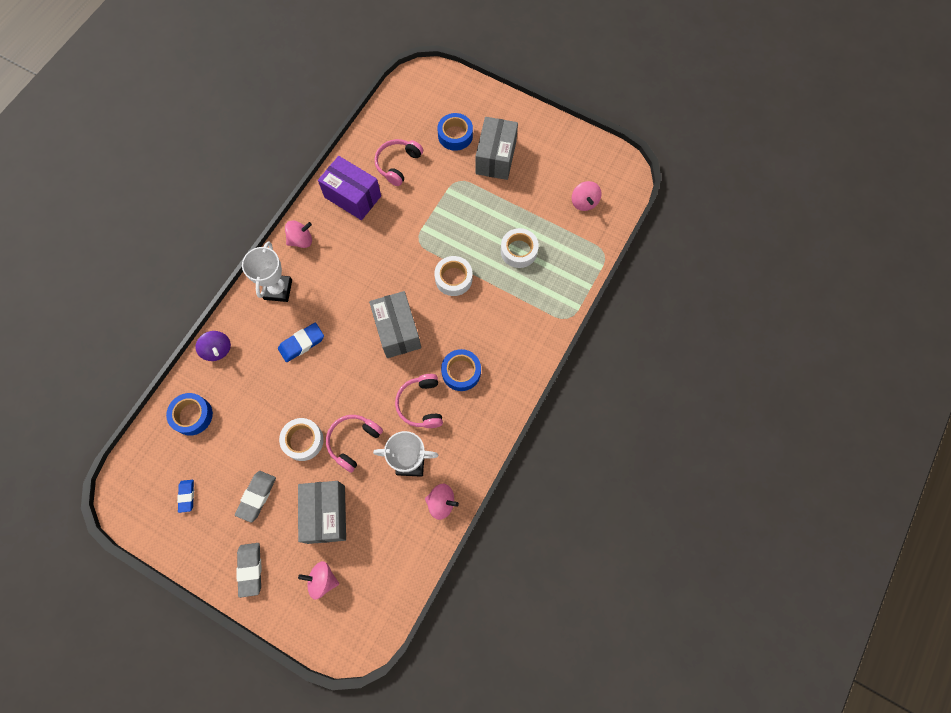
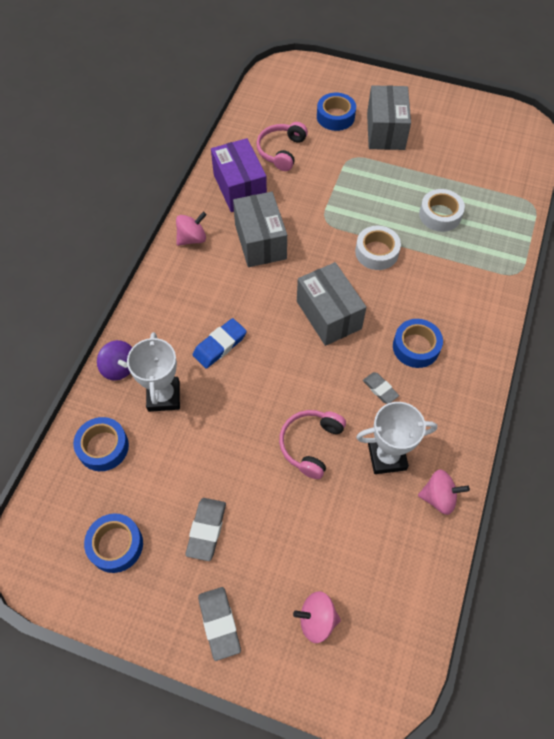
camera: 10 degrees left, 10 degrees down
(187, 496) = (116, 545): blue eraser -> blue tape
(278, 289) = (177, 292): white trophy -> white trophy (163, 396)
(303, 440) = (248, 453): white tape -> none
(326, 514) = (300, 536): grey box -> grey box (260, 241)
(353, 196) = (240, 188): purple box -> purple box turned 45 degrees clockwise
(421, 404) = (380, 389): pink headphones -> grey eraser
(584, 202) = (494, 159): pink spinning top -> none

